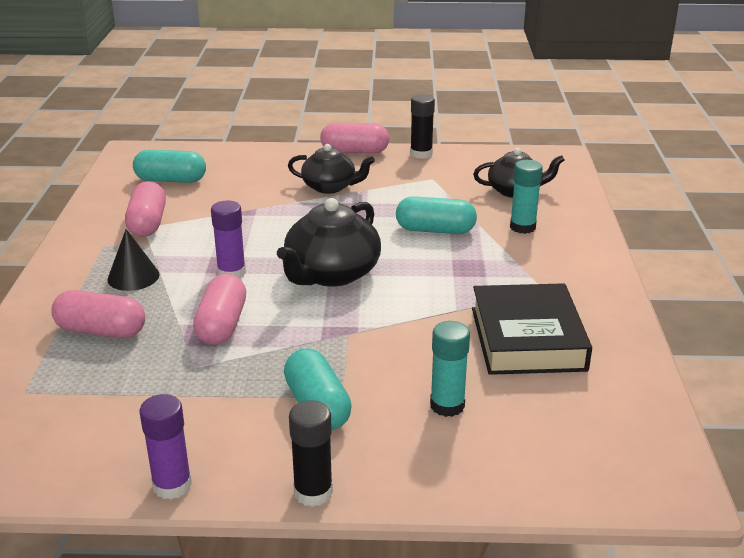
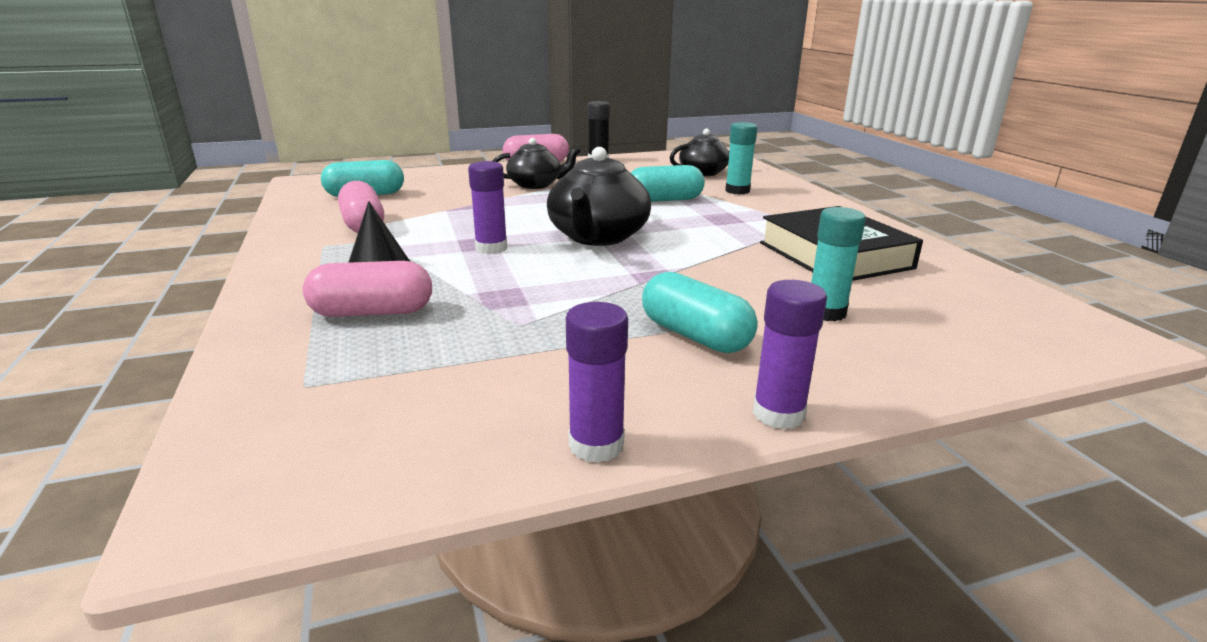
camera: 20 degrees left, 5 degrees down
(222, 325) = (518, 287): pink capsule -> none
(313, 492) = (778, 414): black glue stick -> purple glue stick

